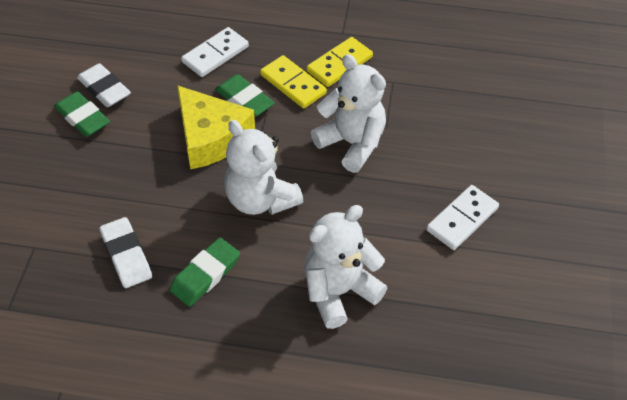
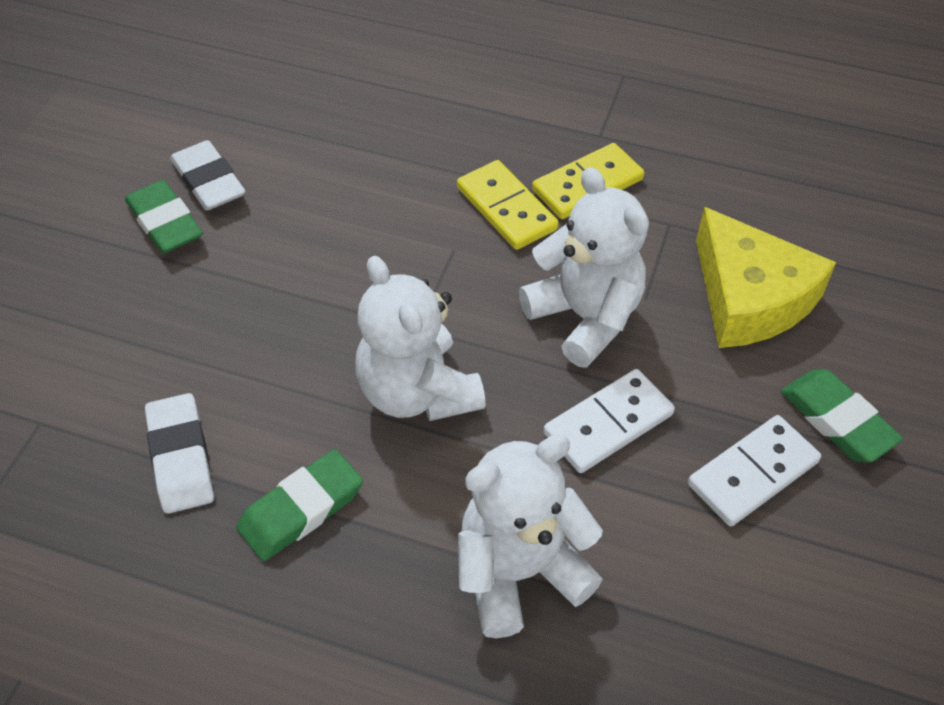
camera: 10 degrees right, 0 degrees up
(211, 137) = (358, 278): yellow cheese -> yellow cheese (749, 298)
(215, 54) = (392, 147): white domino -> white domino (608, 424)
(244, 100) = (424, 224): green eraser -> green eraser (837, 420)

